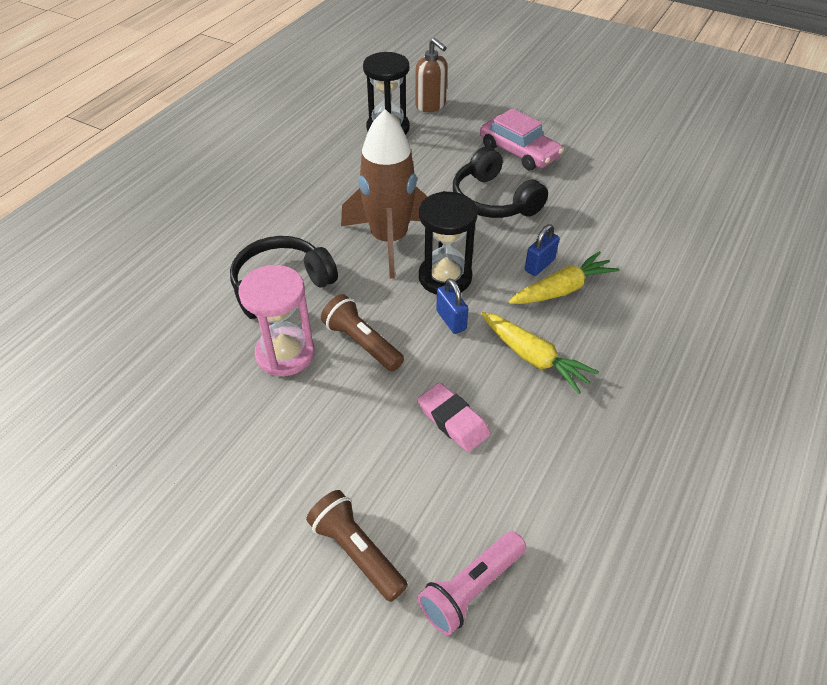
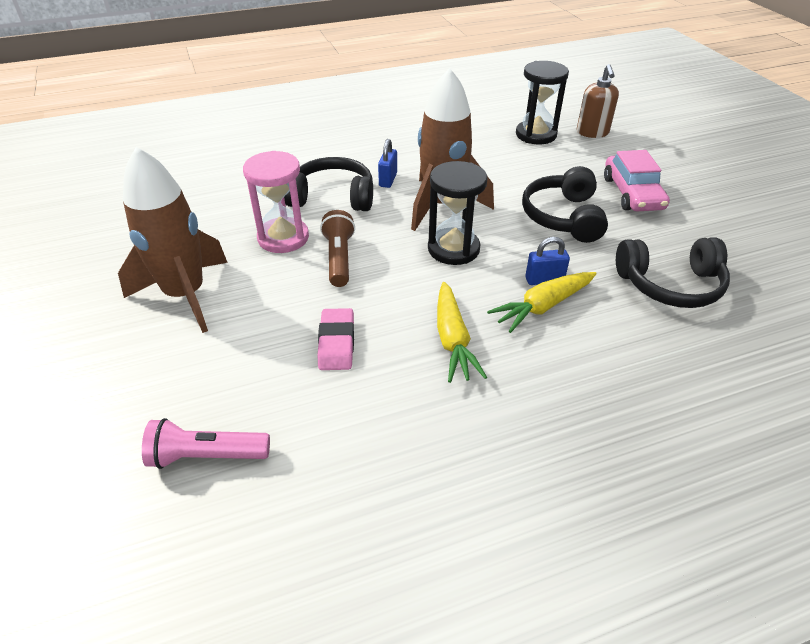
camera: 40 degrees right, 5 degrees down
(263, 469) = (185, 295): none -> brown rocket
(357, 551) = (172, 379): brown flashlight -> none
(451, 320) = (421, 279): blue padlock -> blue padlock (388, 180)
(562, 289) = (542, 307): yellow carrot -> yellow carrot turned 135 degrees clockwise
(621, 220) = (670, 285): none -> black headphones

